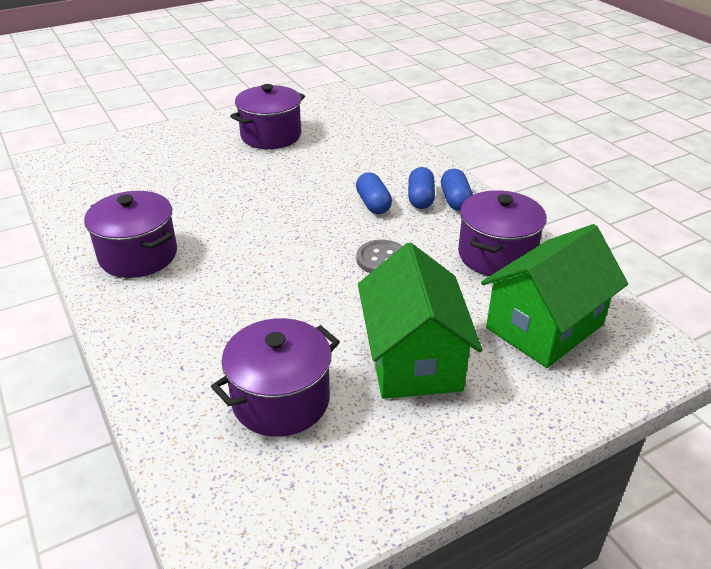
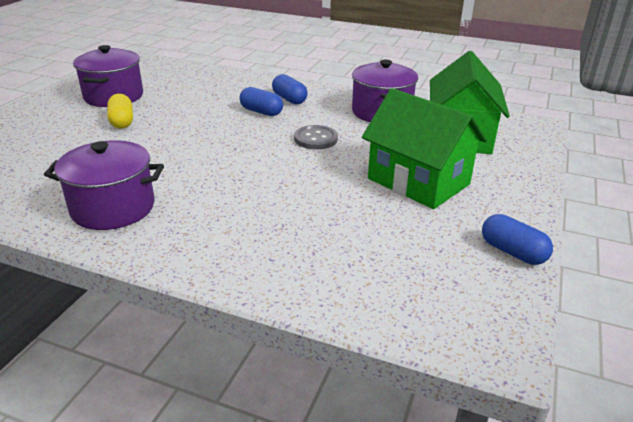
camera: 40 degrees left, 5 degrees down
(245, 167) = (122, 121): none -> yellow capsule
(281, 400) = (374, 241): purple pot -> none
(455, 200) = (313, 93): blue capsule -> blue capsule (512, 252)

